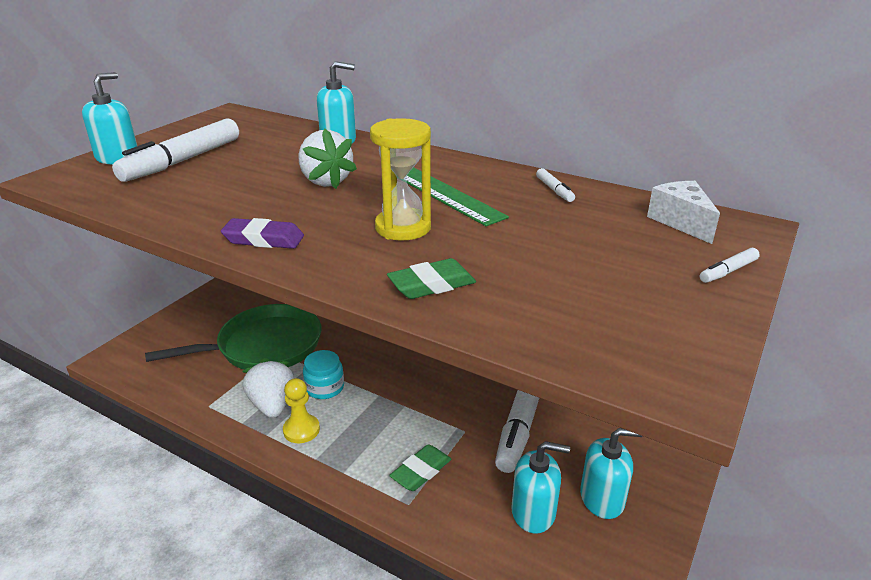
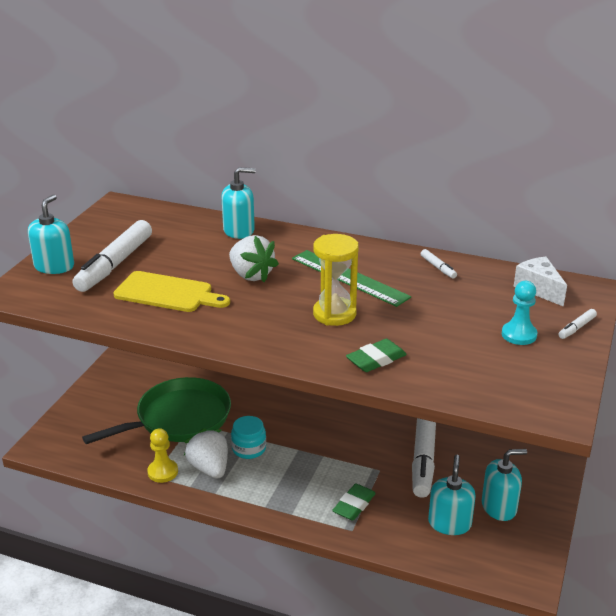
camera: 10 degrees left, 0 degrees up
(218, 191) = (167, 293): none -> yellow cutting board
(263, 239) = (233, 335): purple eraser -> none
(301, 430) = (243, 486): yellow pawn -> yellow pawn (163, 472)
(533, 512) = (449, 523): turquoise soap dispenser -> turquoise soap dispenser turned 75 degrees counterclockwise
(642, 272) = (519, 335): none -> turquoise pawn

